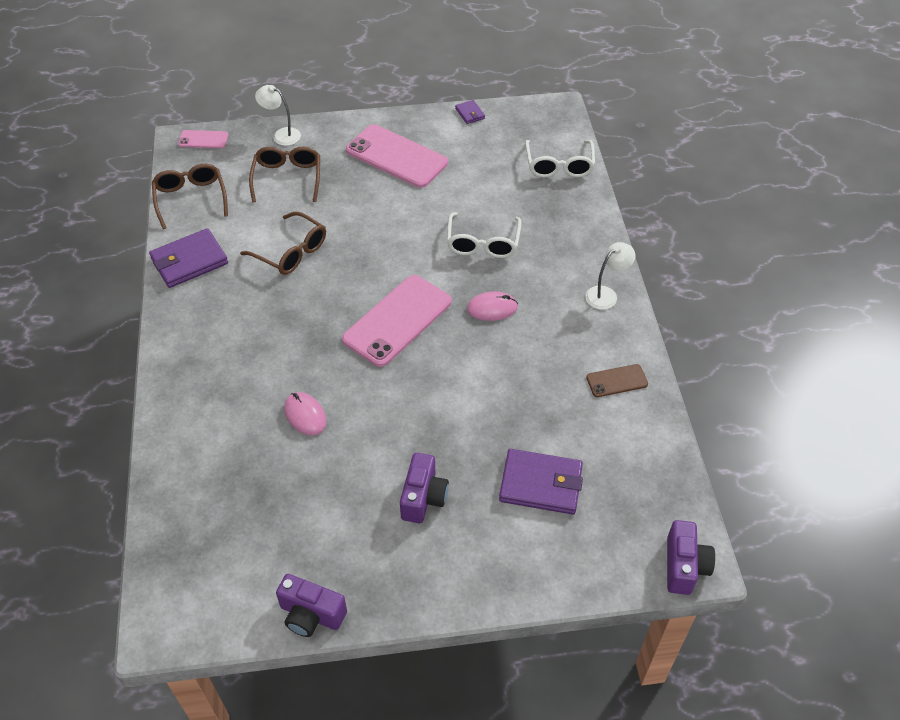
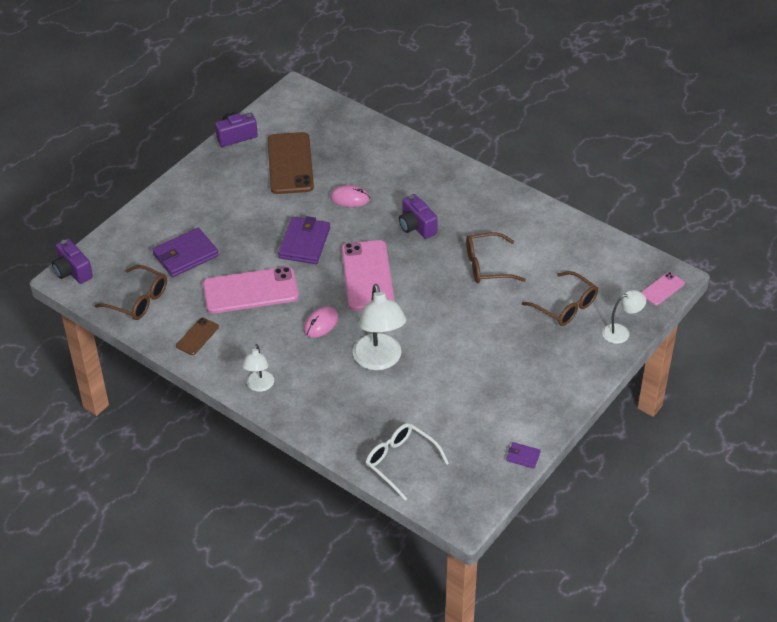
camera: 135 degrees right, 5 degrees down
(189, 261) = (535, 218): purple wallet -> purple wallet (304, 243)
(191, 199) = (598, 249): brown glasses -> brown glasses (138, 300)
(304, 514) = (290, 163): none -> brown phone
(396, 156) = (521, 378): pink phone -> pink phone (250, 290)
(423, 497) = (240, 208): purple camera -> purple camera (416, 226)
(483, 243) = (379, 360): white glasses -> white lamp

